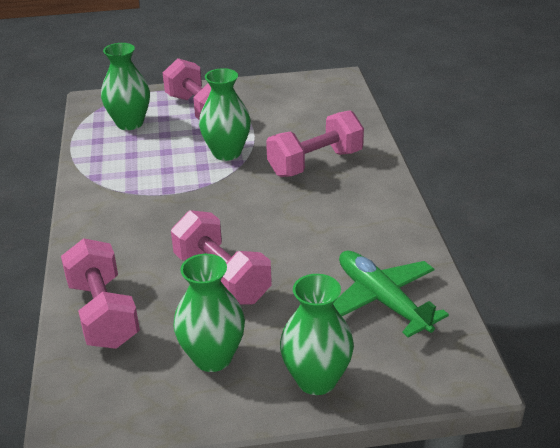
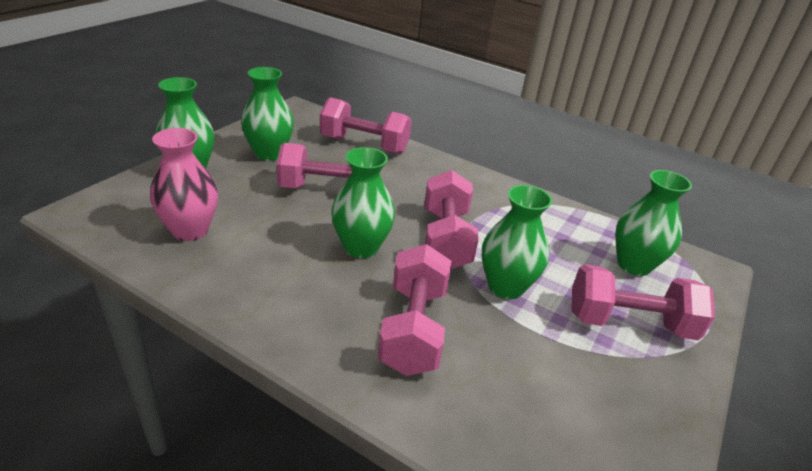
camera: 125 degrees right, 0 degrees up
(207, 193) = (445, 239): none -> pink dumbbell
(273, 218) = (361, 247): none -> green vase
(382, 300) = (190, 230): green plane -> pink vase

